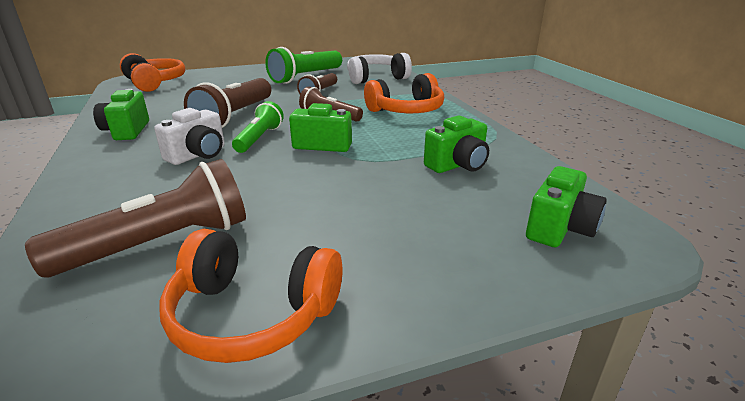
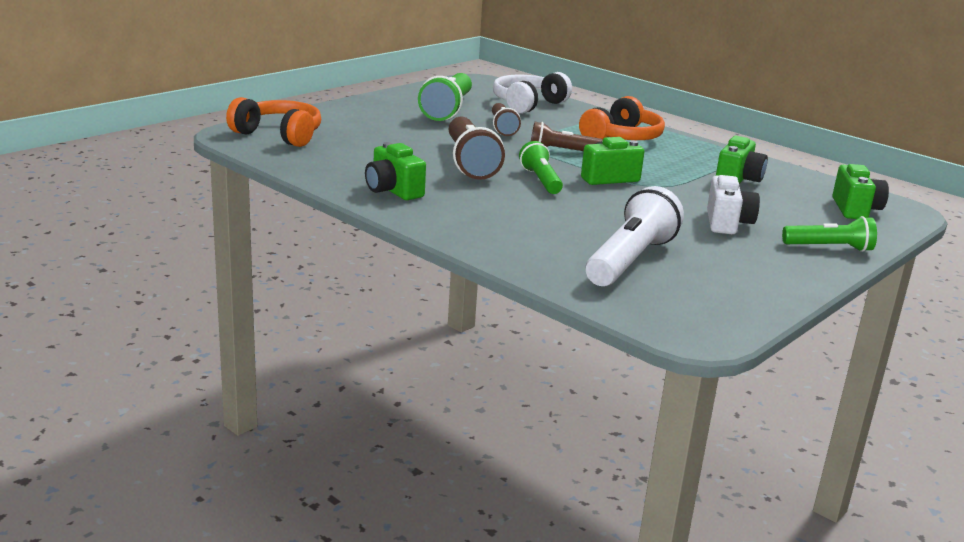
camera: 30 degrees left, 5 degrees down
(161, 244) = (630, 260): brown flashlight -> white flashlight
(198, 155) = (517, 201): white camera -> white camera (727, 223)
(252, 314) = (756, 278): orange headphones -> none
(438, 284) = (830, 248): none -> green flashlight

